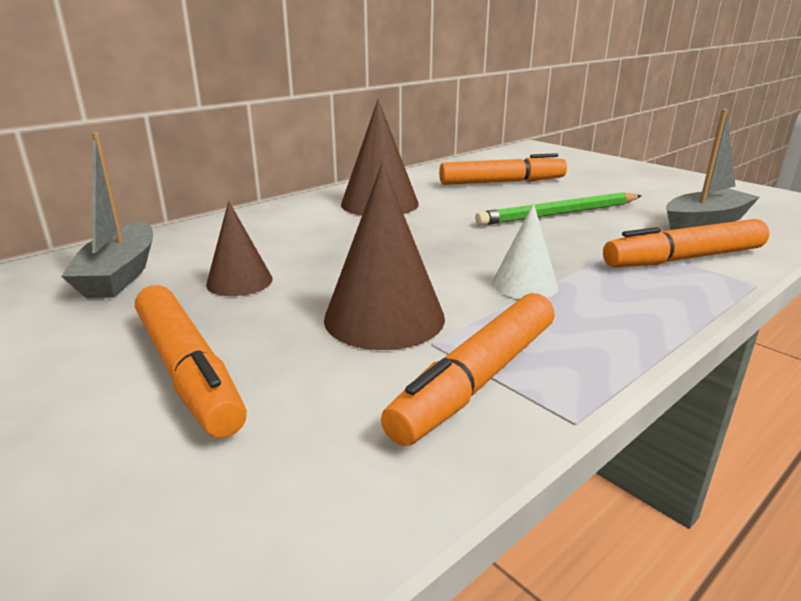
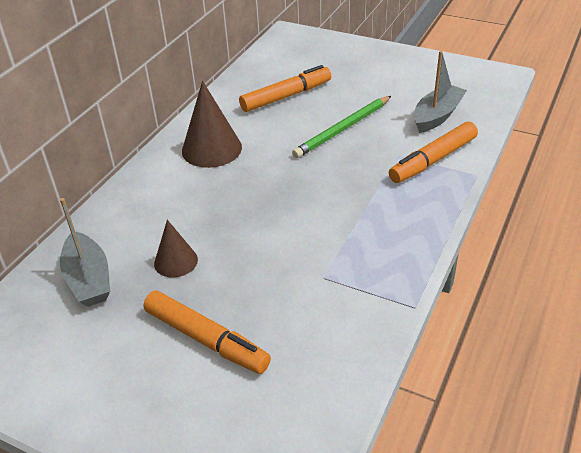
camera: 20 degrees left, 15 degrees up
(384, 318) = (286, 266): brown cone -> none
(477, 379) = (359, 295): orange marker -> none
(524, 284) = (351, 212): white cone -> none

